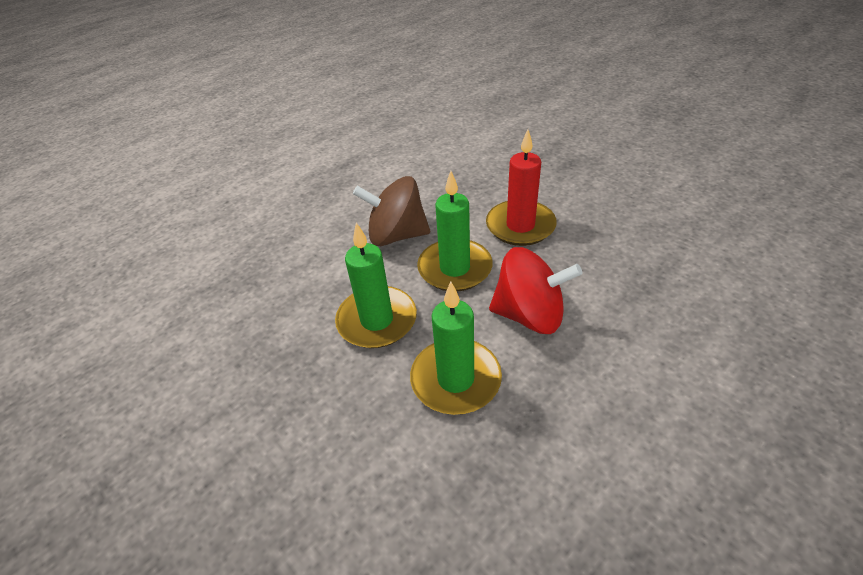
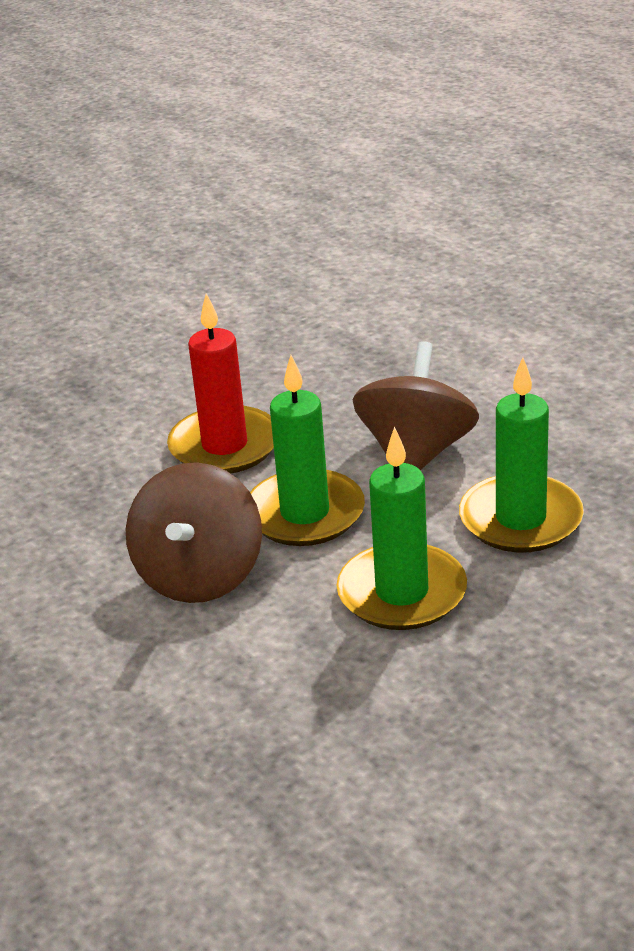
camera: 85 degrees left, 10 degrees down
(529, 315) = (416, 453): red spinning top -> brown spinning top

